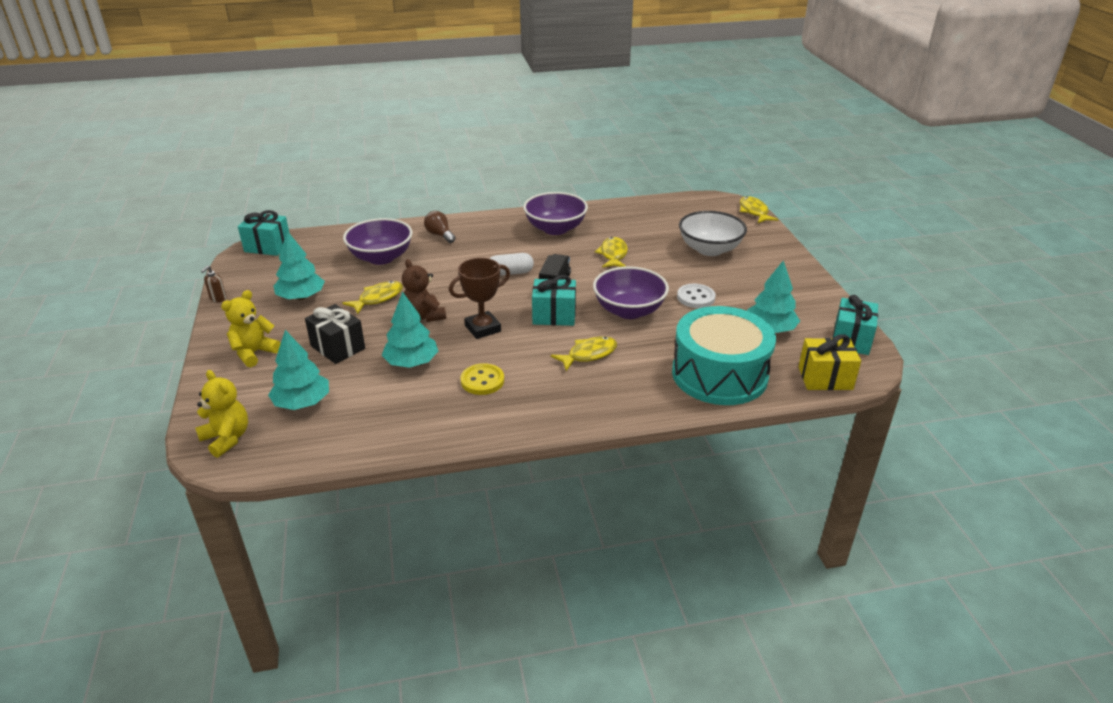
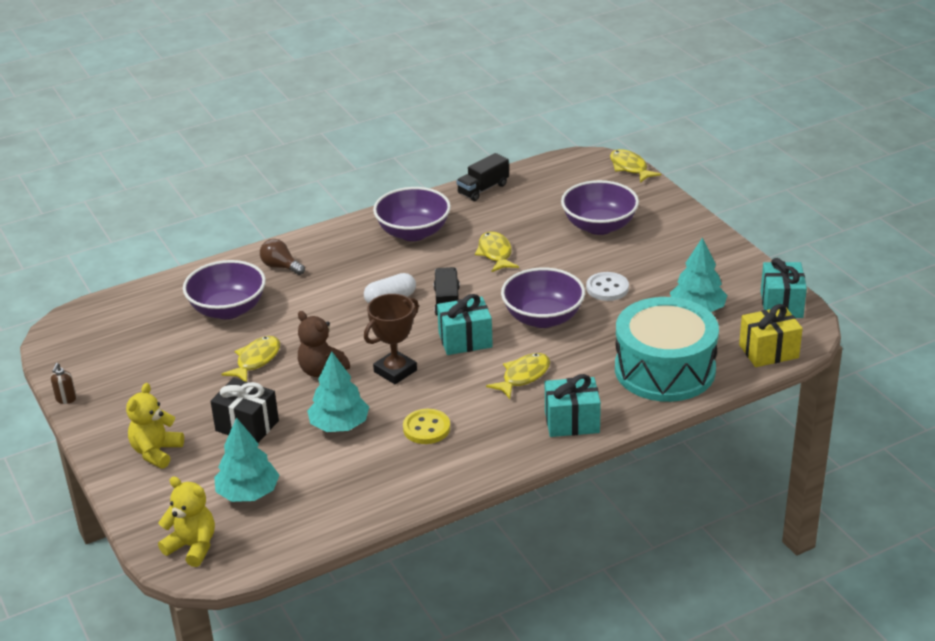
camera: 15 degrees left, 0 degrees up
(268, 247) = (79, 322): turquoise gift -> turquoise gift (572, 422)
(301, 297) = (165, 377): turquoise tree -> none
(626, 208) = (483, 189): none -> black truck
(709, 249) = (599, 226): white bowl -> purple bowl

